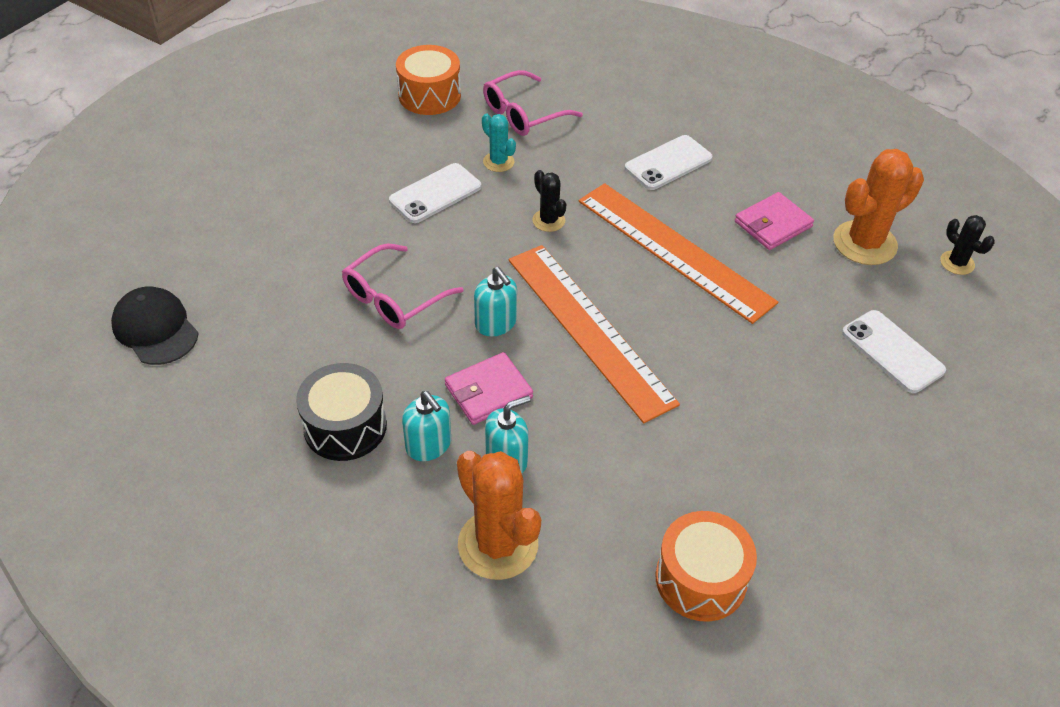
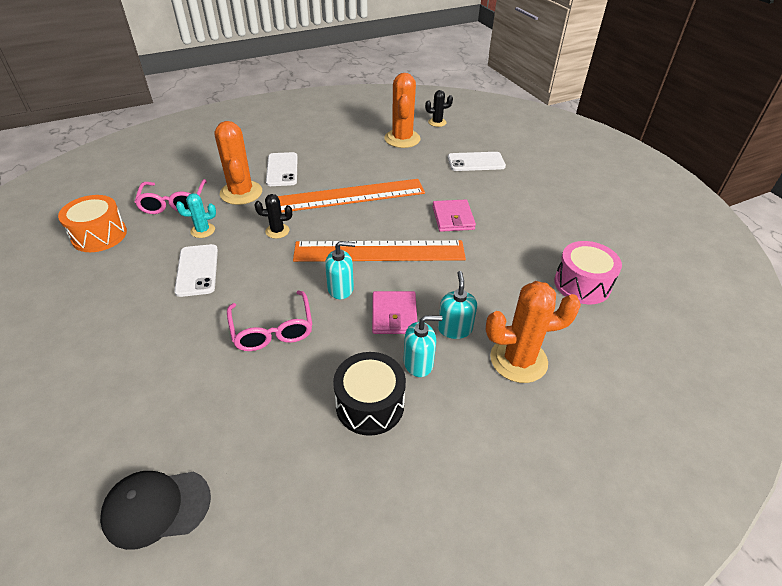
camera: 60 degrees left, 5 degrees down
(589, 154) = (241, 193): none -> orange cactus
(700, 579) = (582, 284): orange drum -> pink drum
(773, 224) = (363, 158): pink wallet -> pink wallet (453, 218)

